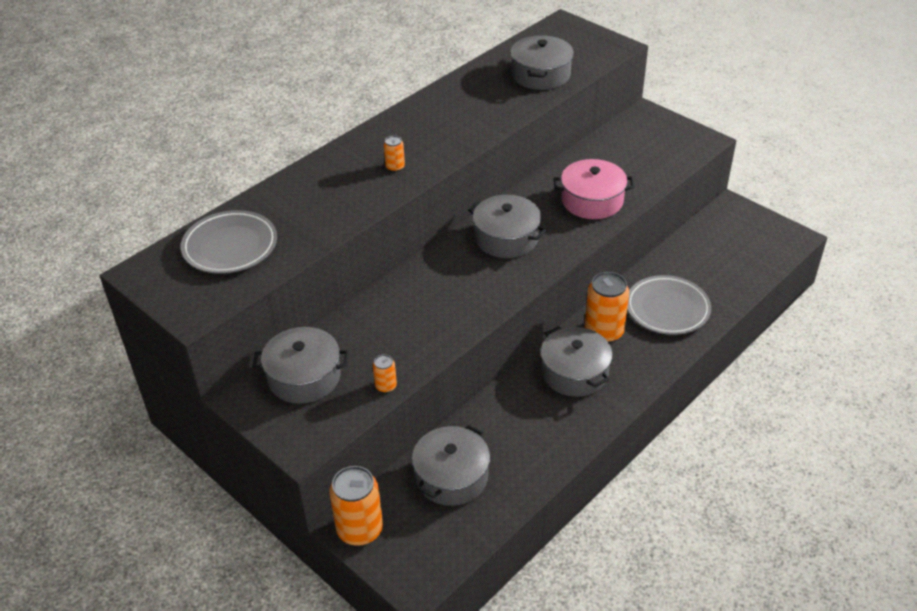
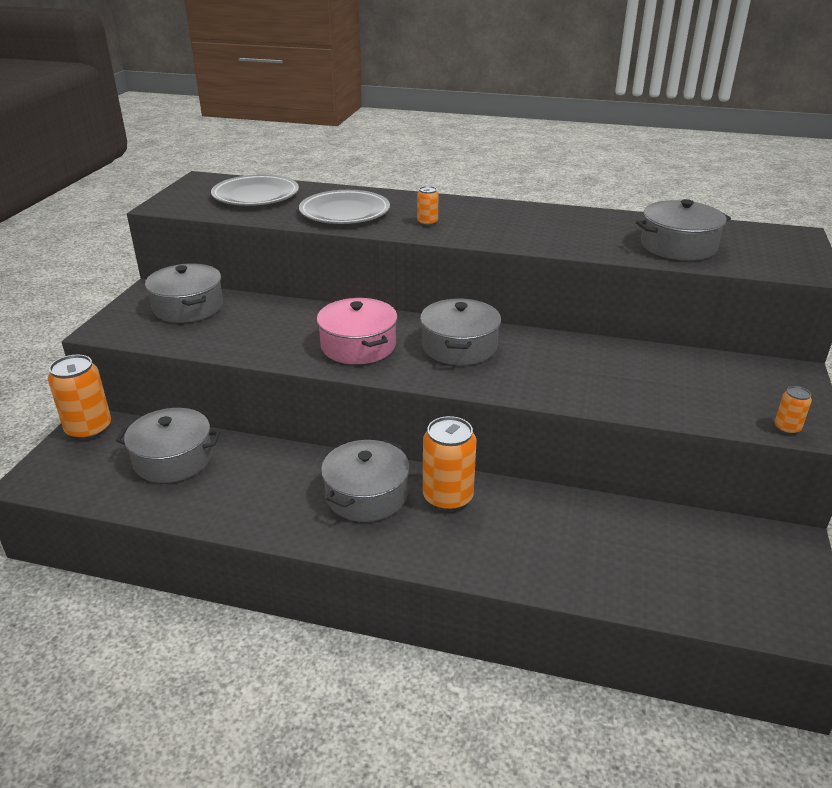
camera: 60 degrees right, 10 degrees down
(386, 386) = (197, 345): orange can -> orange can (787, 428)
(592, 201) = (580, 379): pink pot -> pink pot (358, 346)
(667, 309) = (532, 538): grey plate -> grey plate (344, 212)

